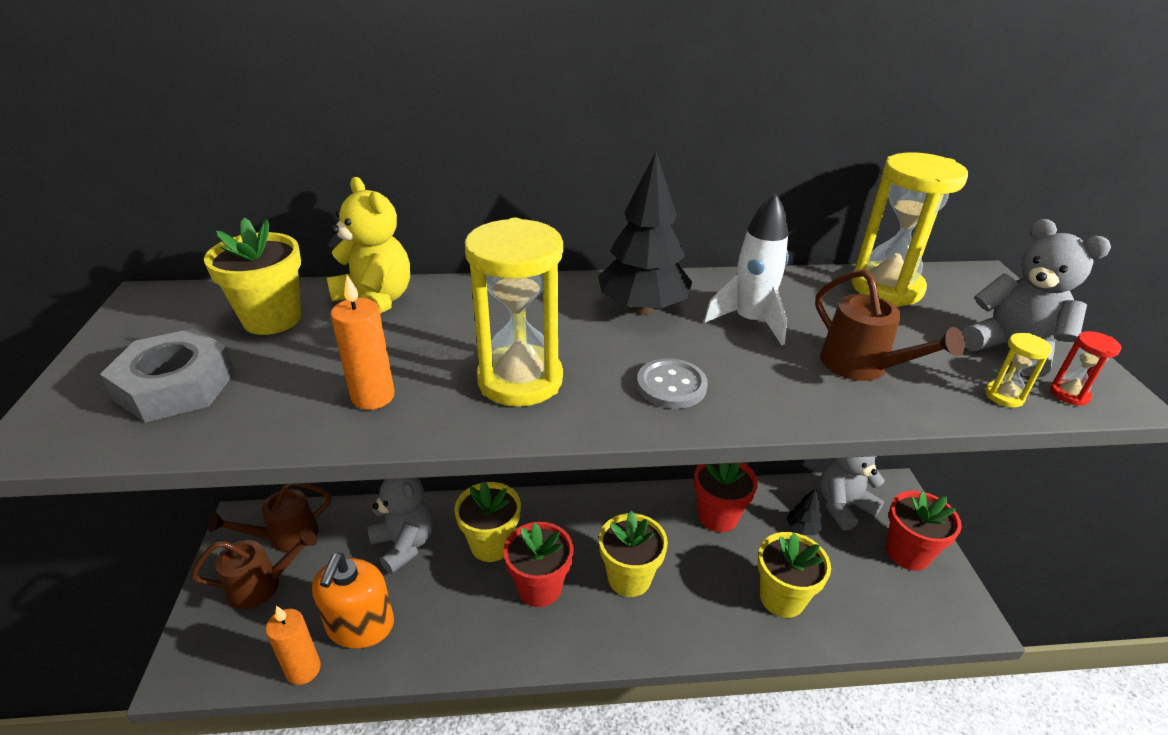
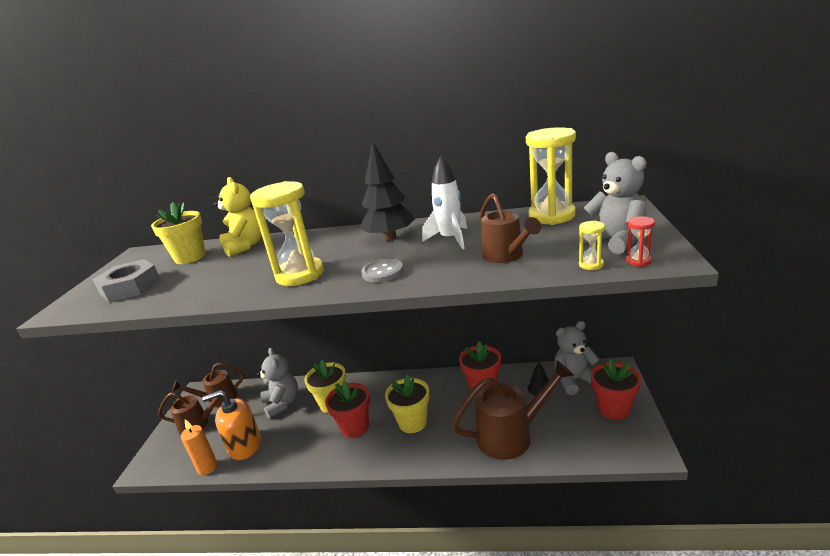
camera: 15 degrees right, 10 degrees down
(360, 625) = (245, 445): orange soap dispenser -> orange soap dispenser turned 60 degrees clockwise
(373, 396) = (220, 286): orange candle -> none
(782, 598) = (512, 435): yellow flower pot -> brown watering can

